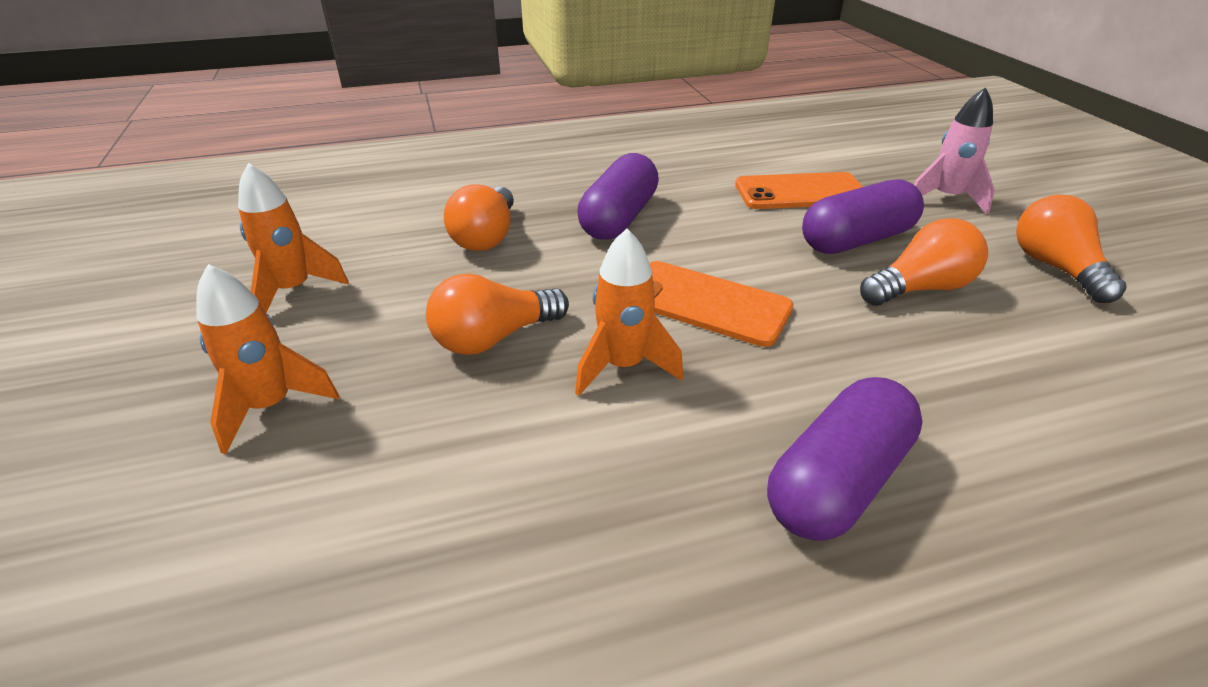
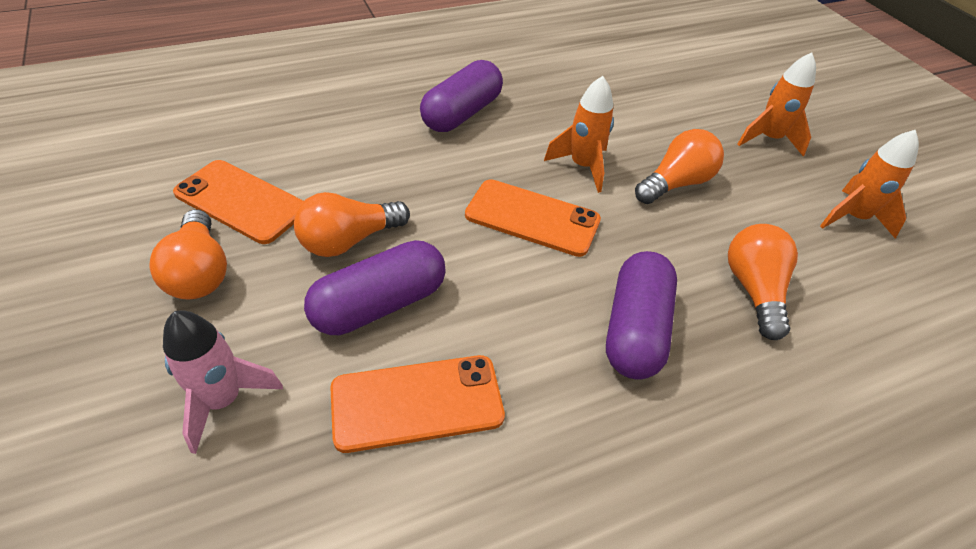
camera: 170 degrees right, 10 degrees up
(1090, 333) = (241, 201): none -> orange phone

